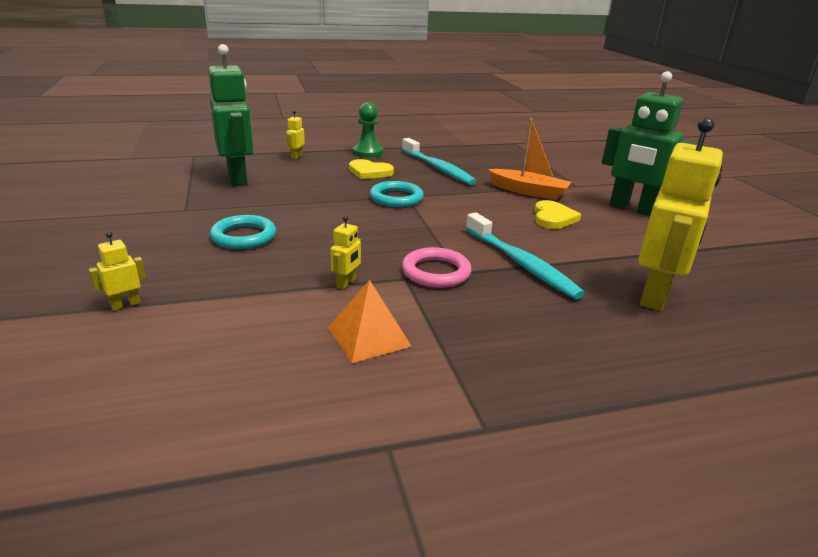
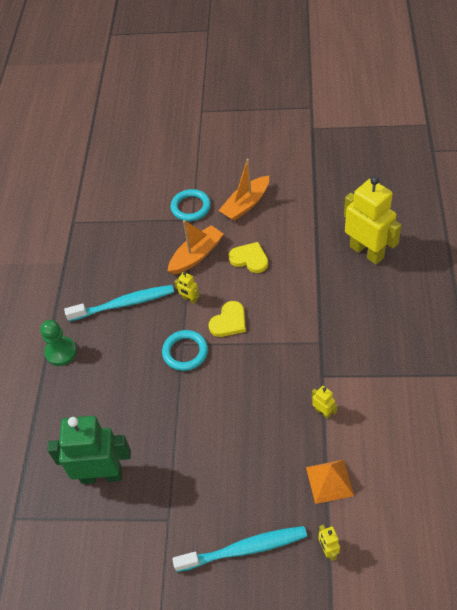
camera: 65 degrees left, 25 degrees up
(244, 236) = (235, 473): turquoise ring -> turquoise ring (191, 207)
(296, 157) = (53, 418): yellow robot -> yellow robot (189, 299)
(368, 337) = (387, 410): orange pyramid -> orange pyramid (329, 481)
(369, 172) = (117, 360): yellow heart -> yellow heart (229, 321)
(436, 272) = (317, 356): pink ring -> none
(521, 263) = (315, 304): turquoise toothbrush -> turquoise toothbrush (244, 549)
(632, 209) = (246, 204): green robot -> orange boat

